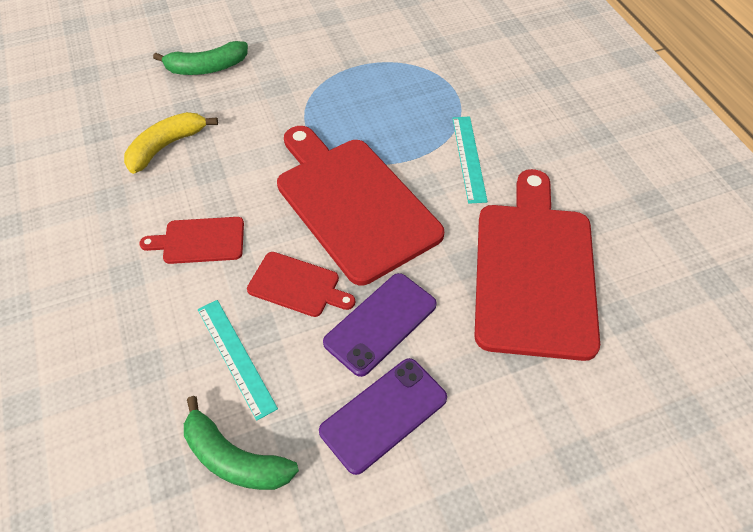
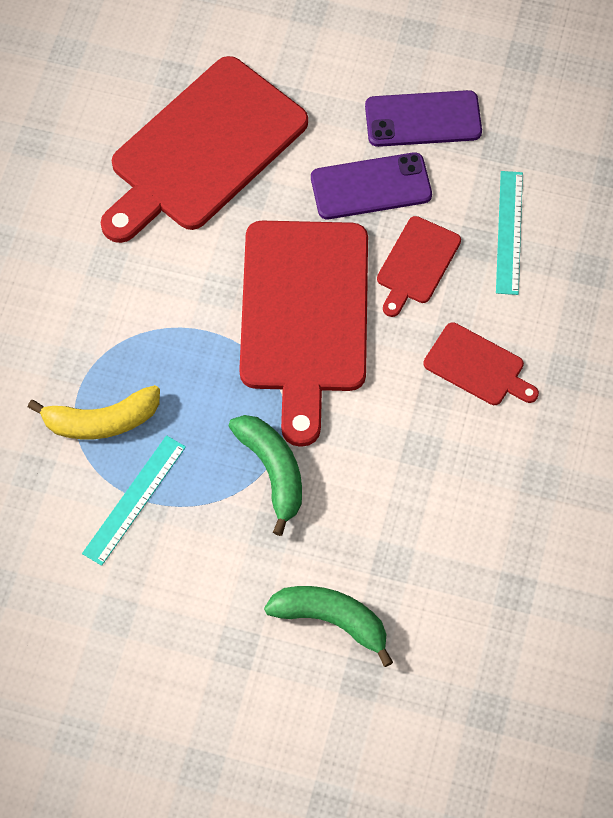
camera: 145 degrees left, 10 degrees up
(166, 146) = (448, 515): yellow banana -> yellow banana (101, 421)
(234, 459) = (555, 156): green banana -> green banana (273, 471)
(297, 285) = (416, 264): red cutting board -> red cutting board turned 120 degrees counterclockwise
(469, 158) = (148, 294): turquoise ruler -> turquoise ruler (134, 499)

